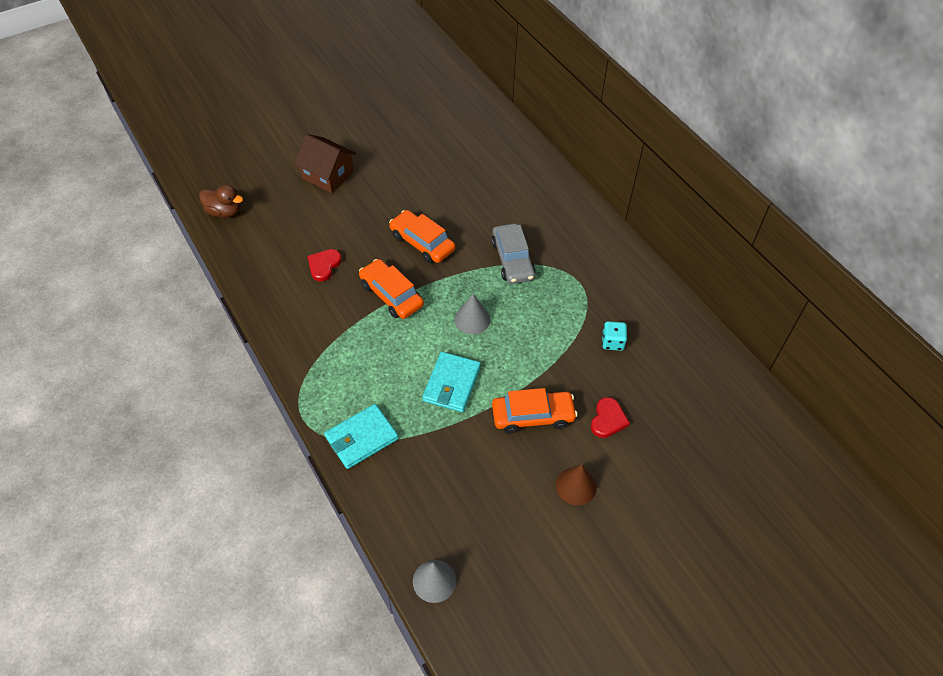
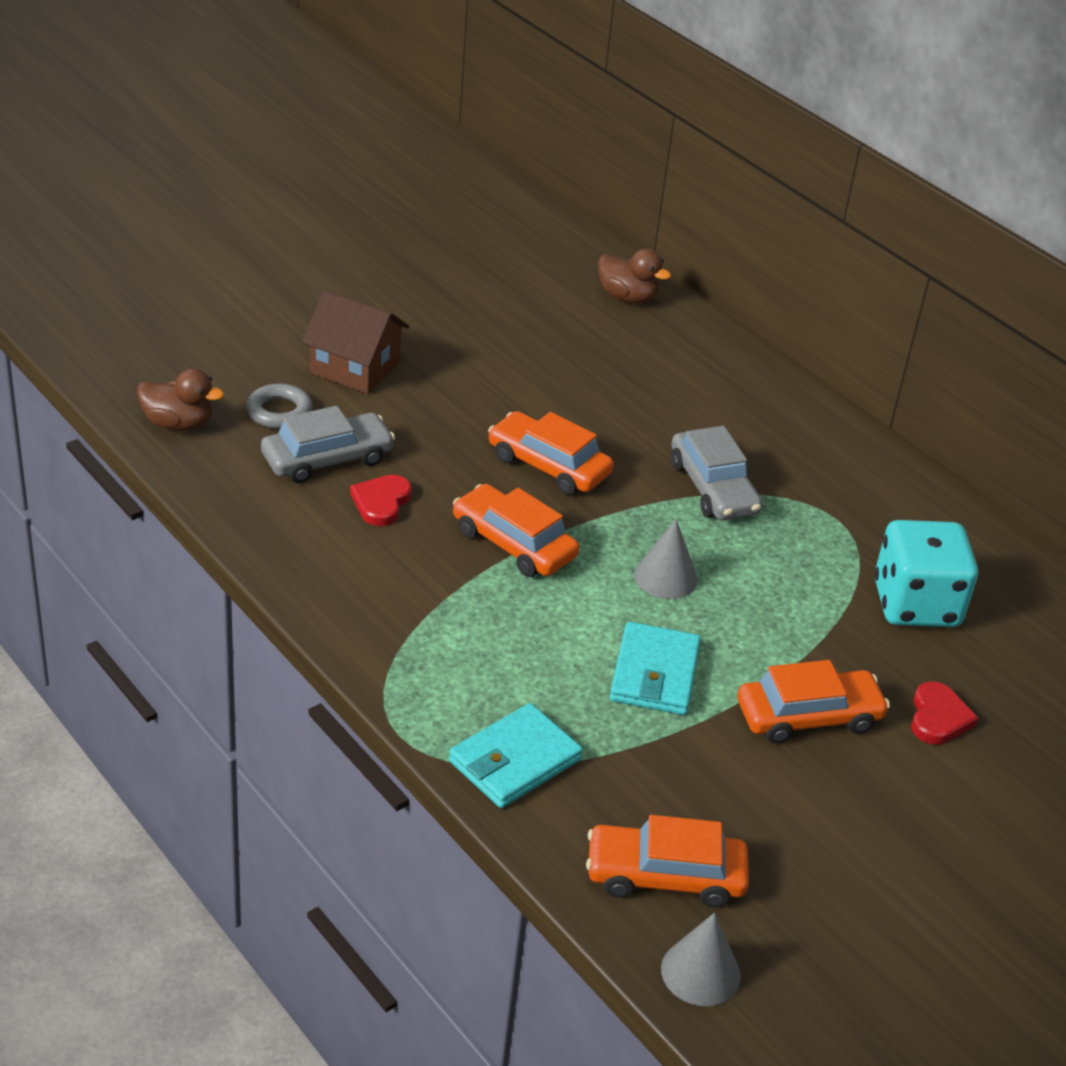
camera: 10 degrees left, 15 degrees down
(280, 204) = (279, 412): none -> grey ring
(300, 236) = (327, 459): none -> grey car
(428, 517) = (665, 876): none -> orange car
(492, 128) = (627, 297): none -> brown duck
(576, 486) = (910, 818): brown cone -> none
(612, 342) = (915, 604): turquoise dice -> turquoise dice, size x2.09

